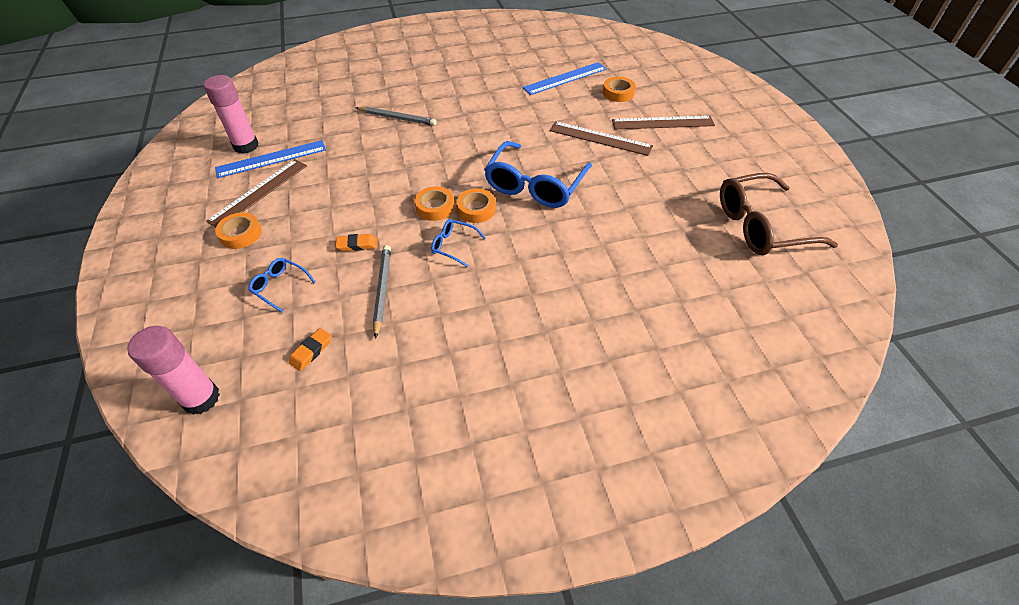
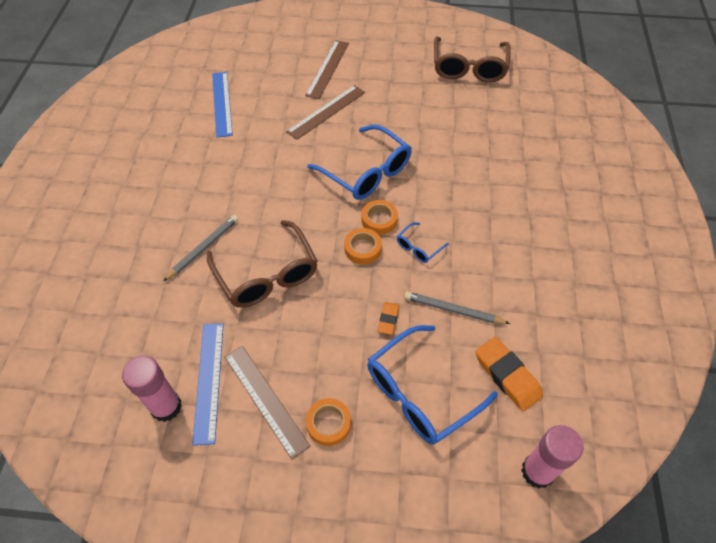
camera: 70 degrees left, 5 degrees up
(280, 286) = (420, 393): blue glasses -> blue glasses, size x2.16
(311, 351) = (507, 376): orange eraser -> orange eraser, size x1.81
(382, 158) = (267, 275): none -> brown glasses
(618, 93) = (269, 78): orange tape -> none

